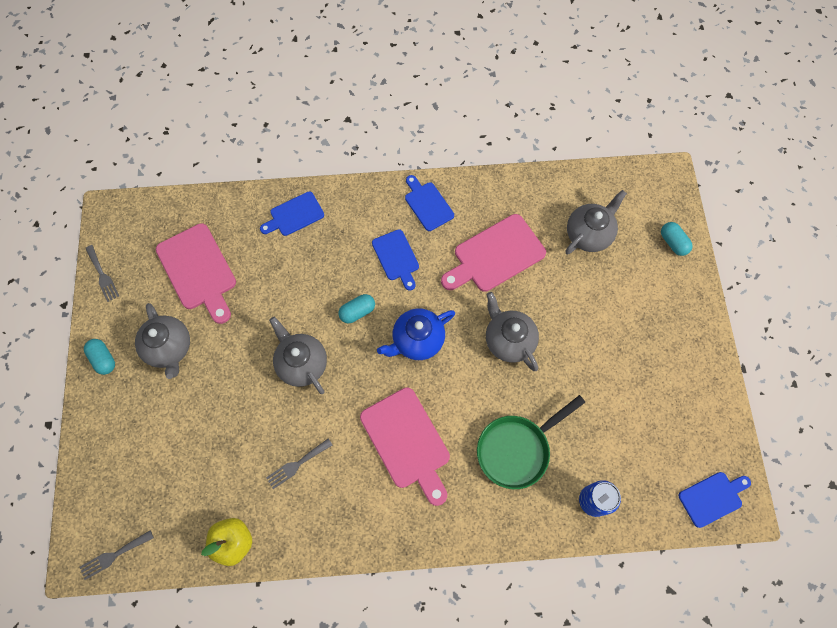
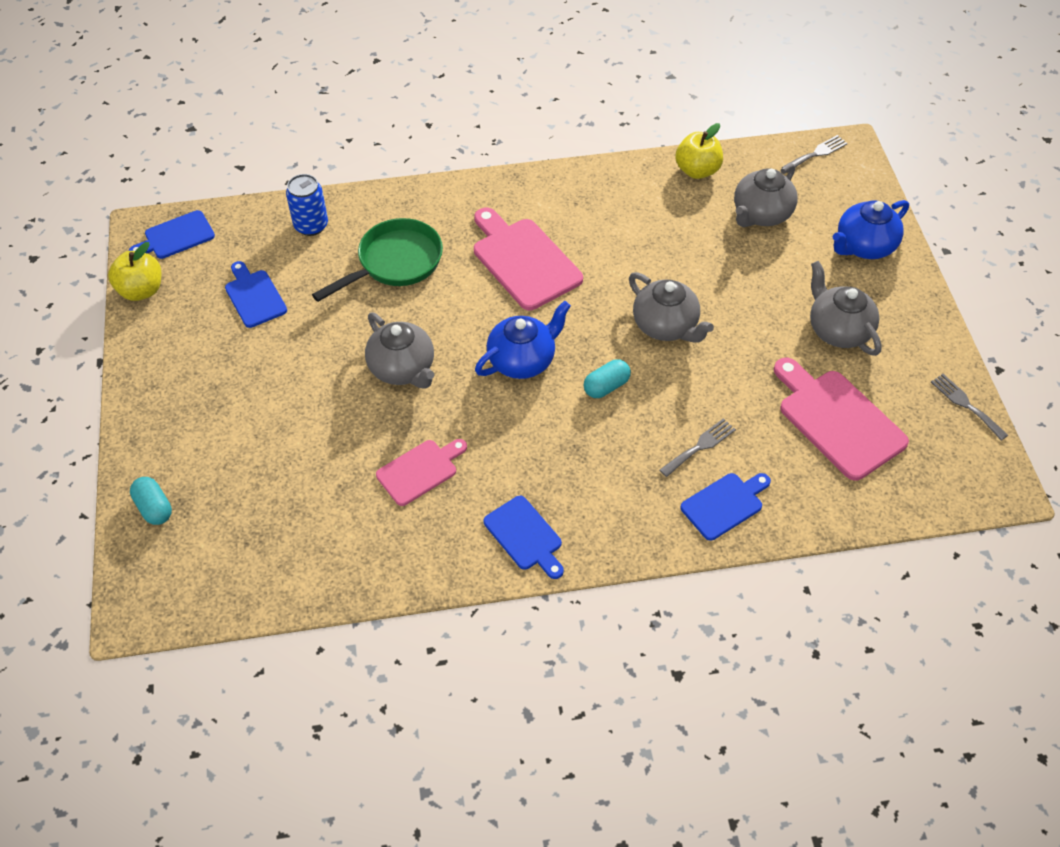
camera: 175 degrees right, 15 degrees down
(103, 359) = (914, 313): turquoise capsule -> none
(115, 433) = (864, 246): none -> blue teapot
(297, 464) = (647, 233): grey fork -> grey fork (700, 446)
(396, 257) = (563, 457): blue cutting board -> blue cutting board (254, 296)
(495, 255) = (420, 470): pink cutting board -> pink cutting board, size x0.60
(589, 234) = (279, 511): grey teapot -> grey teapot (761, 214)
(728, 437) = (141, 290): none -> yellow apple

